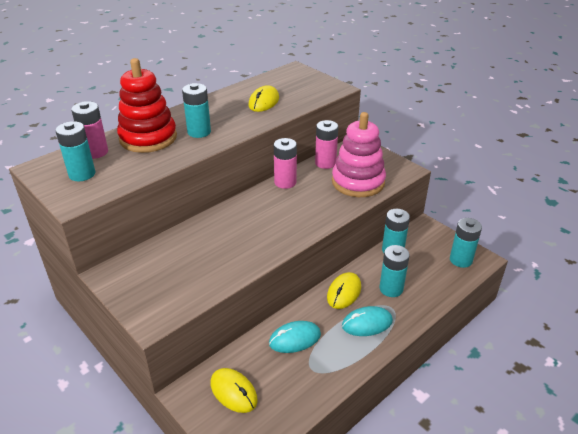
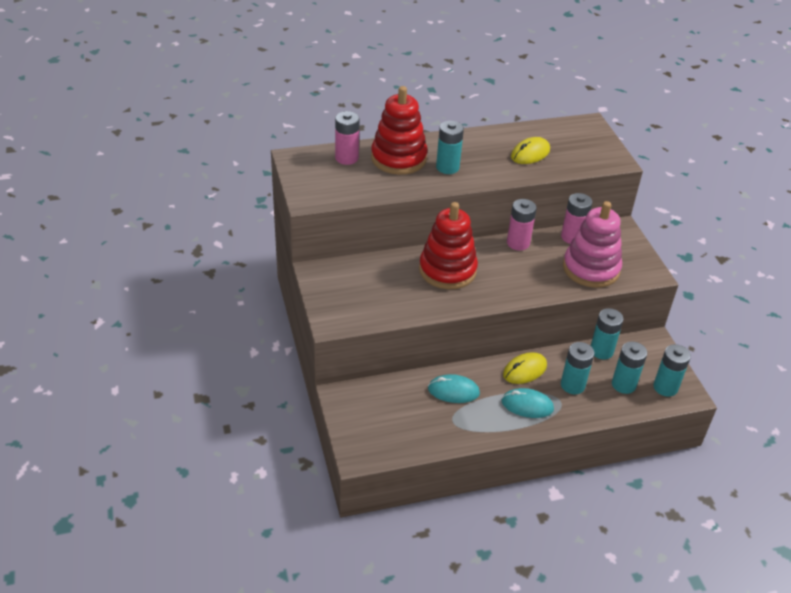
camera: 25 degrees right, 5 degrees up
(82, 174) = (326, 176): turquoise battery -> turquoise battery (623, 384)
(233, 392) = (377, 410): yellow mouse -> none
(238, 226) = (447, 270): none -> red stacking toy

